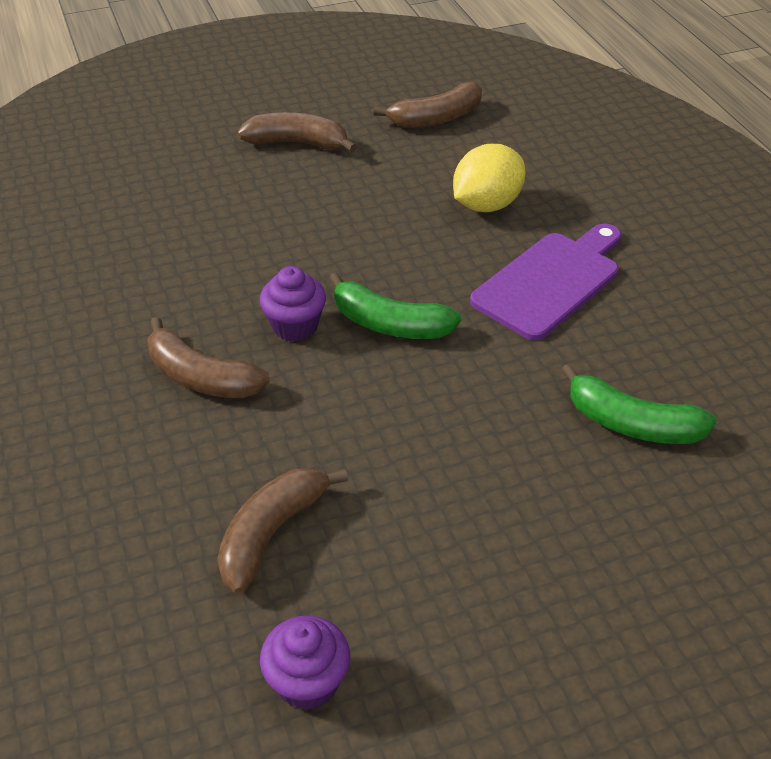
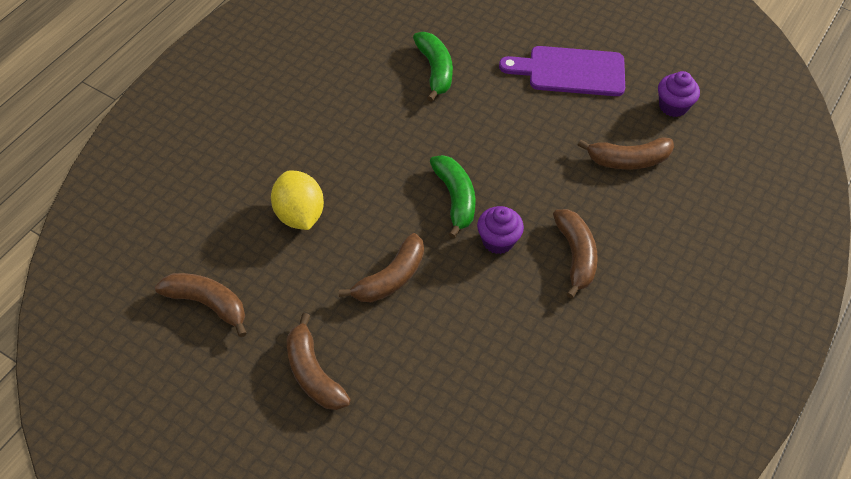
camera: 130 degrees left, 10 degrees up
(340, 227) = (390, 278): none -> brown banana
(486, 205) = (299, 215): yellow lemon -> yellow lemon turned 60 degrees clockwise
(550, 282) = (352, 147): purple cutting board -> purple cutting board (570, 71)

